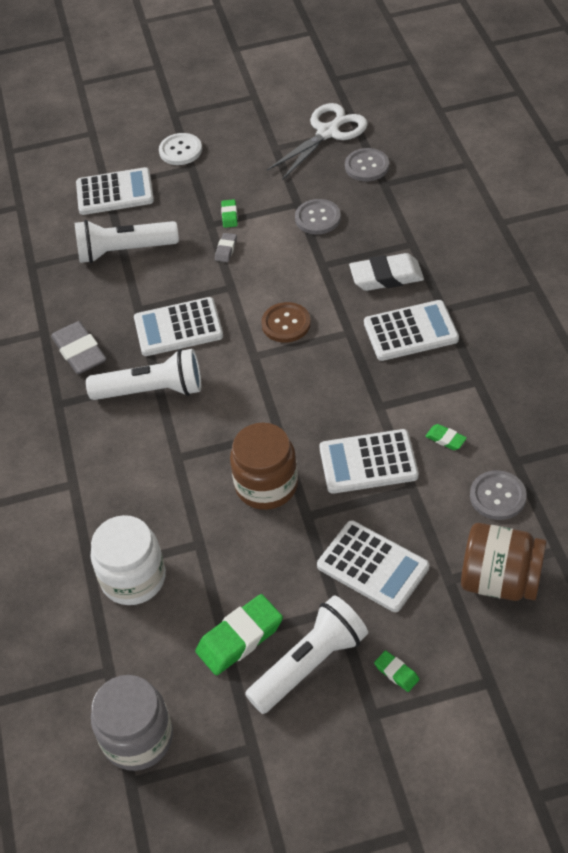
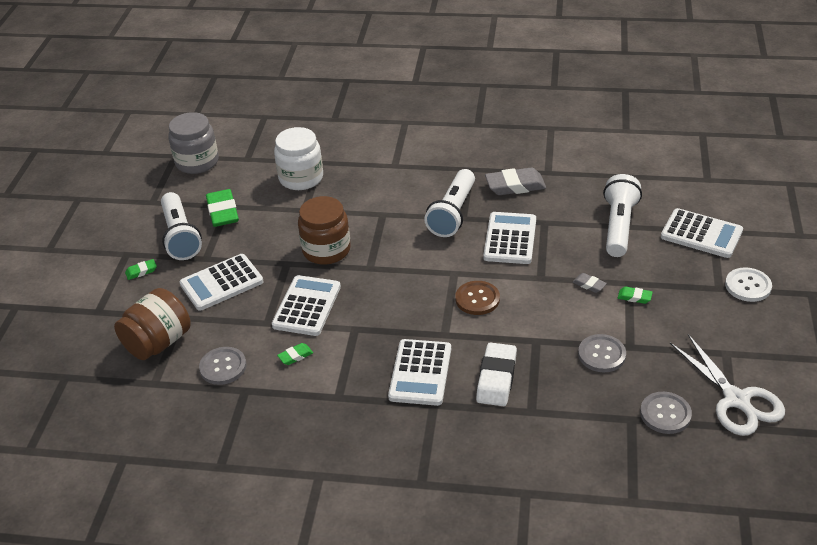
camera: 110 degrees right, 10 degrees down
(115, 192) = (701, 234): white calculator -> white calculator turned 75 degrees counterclockwise

